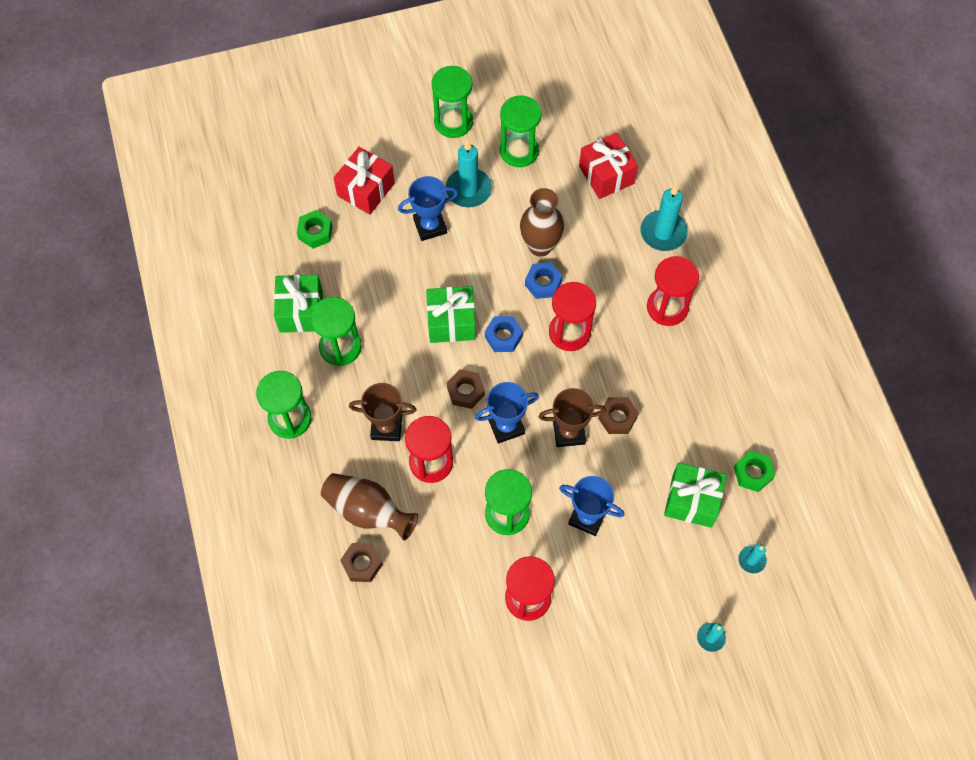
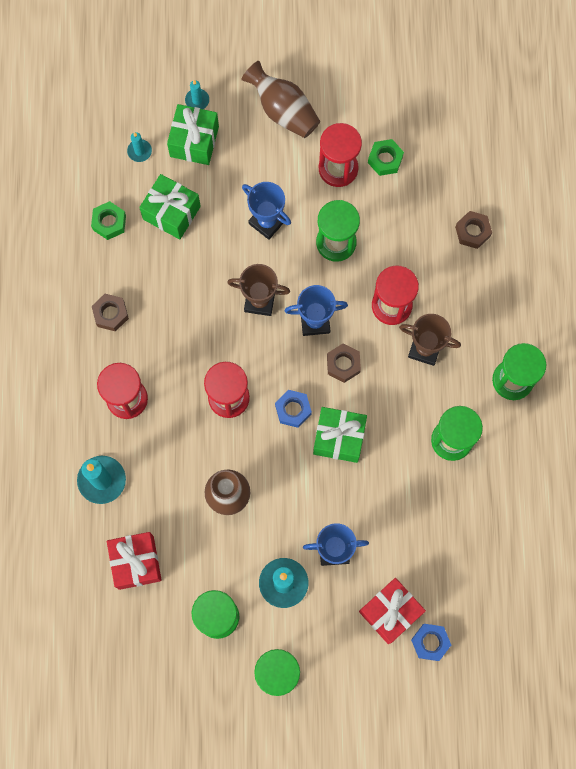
camera: 165 degrees left, 10 degrees up
(301, 311) = (483, 488): green gift -> green gift (194, 141)
(315, 232) = (452, 574): green nut -> green nut (385, 159)
(368, 511) = (458, 276): brown vase -> brown vase (283, 110)
(543, 283) = (238, 456): blue nut -> blue nut (430, 642)
(617, 418) = (211, 303): brown nut -> brown nut (111, 314)

